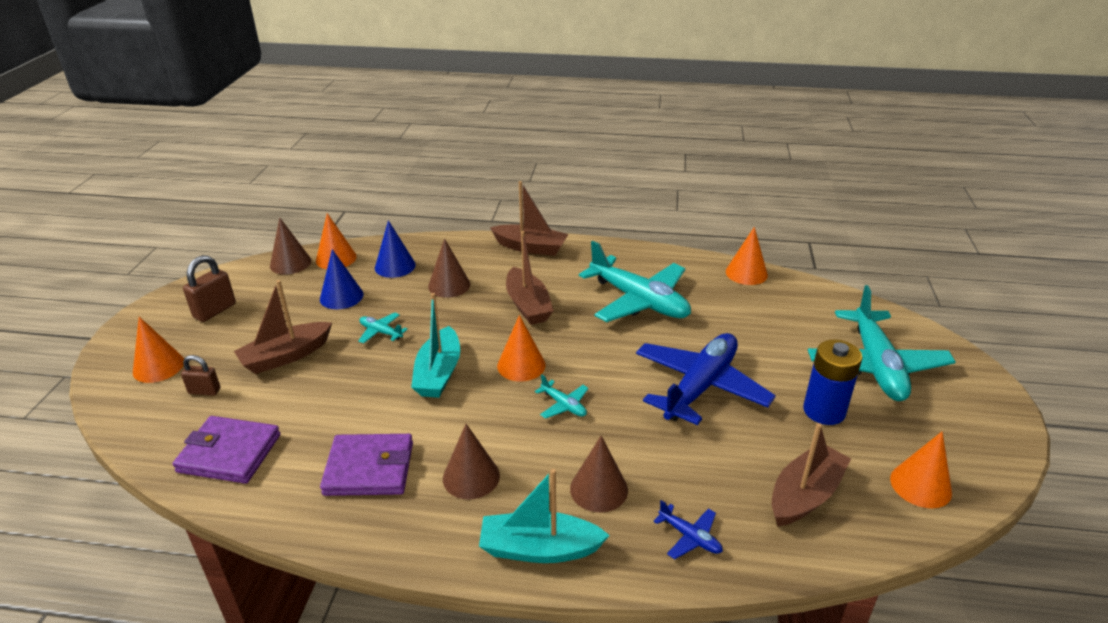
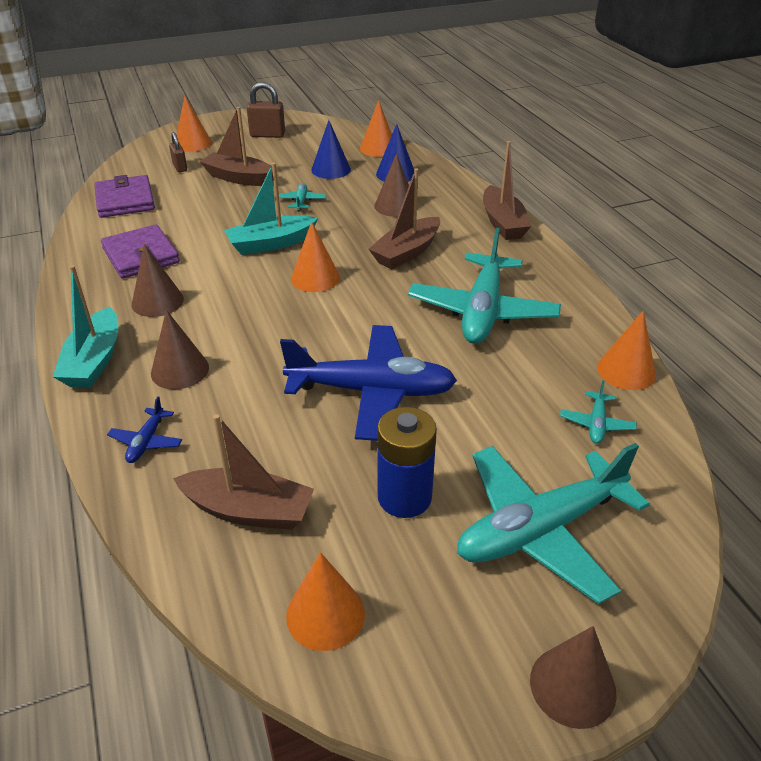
camera: 60 degrees right, 5 degrees up
(290, 263) = (352, 135): brown cone -> brown cone (572, 686)
(539, 549) = (94, 361): turquoise boat -> turquoise boat turned 150 degrees counterclockwise
(564, 405) = (278, 317): turquoise plane -> turquoise plane (596, 424)

